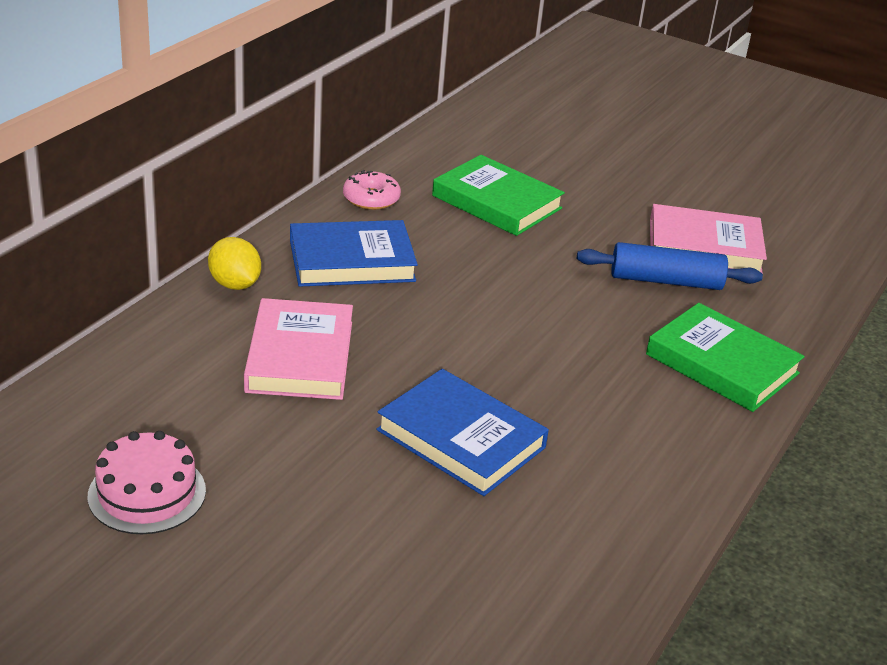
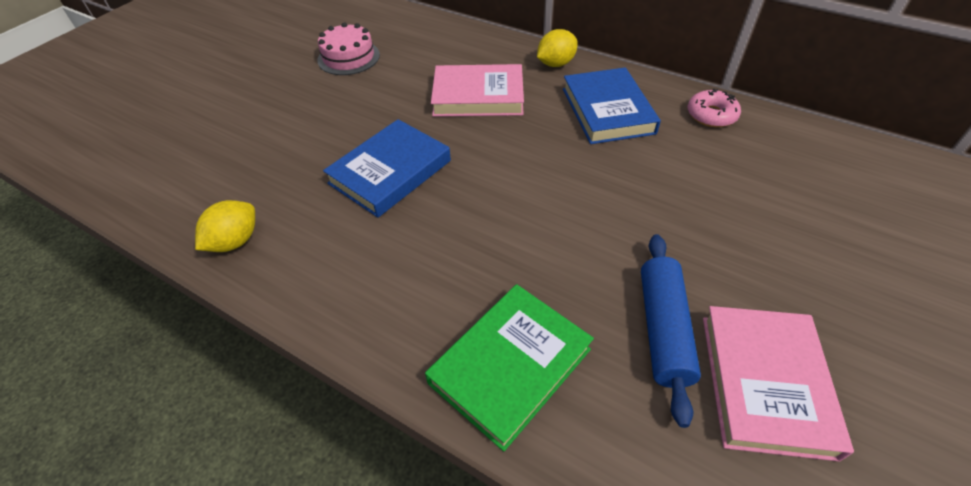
camera: 95 degrees right, 15 degrees up
(497, 202) = (756, 193): green book -> none
(597, 576) = (235, 241): none -> yellow lemon

